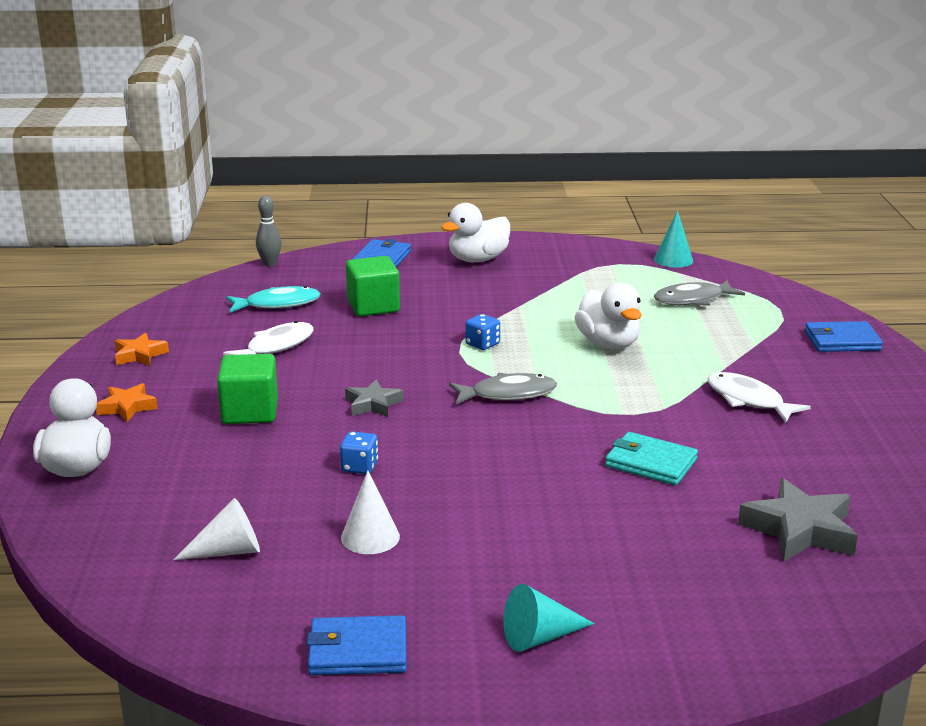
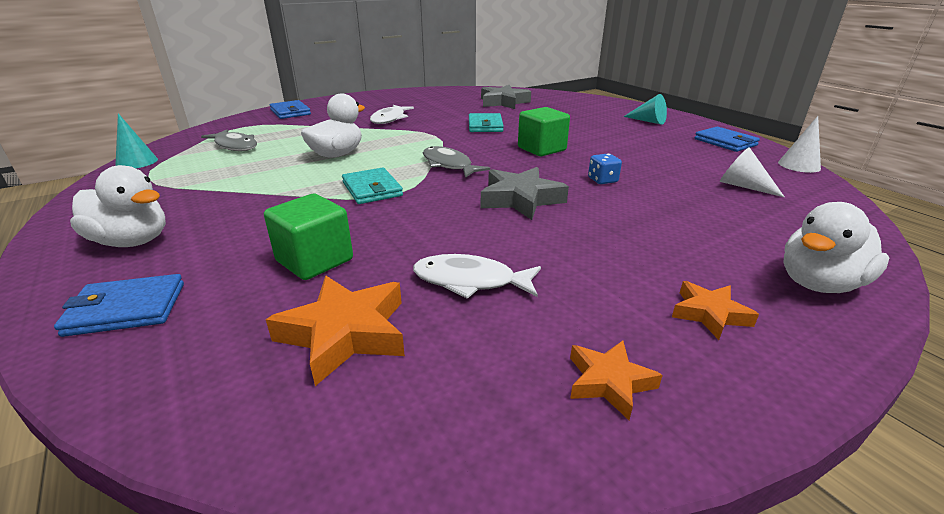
camera: 120 degrees left, 5 degrees up
(250, 412) = (606, 241): green cube -> green cube (541, 149)
(270, 263) = (151, 429): grey bowling pin -> none
(278, 304) = (345, 333): turquoise fish -> orange star
(370, 537) = (656, 160): white cone -> white cone (799, 165)
(373, 404) = (520, 199): grey star -> grey star, size x1.68
(482, 344) = (372, 189): blue dice -> turquoise wallet

